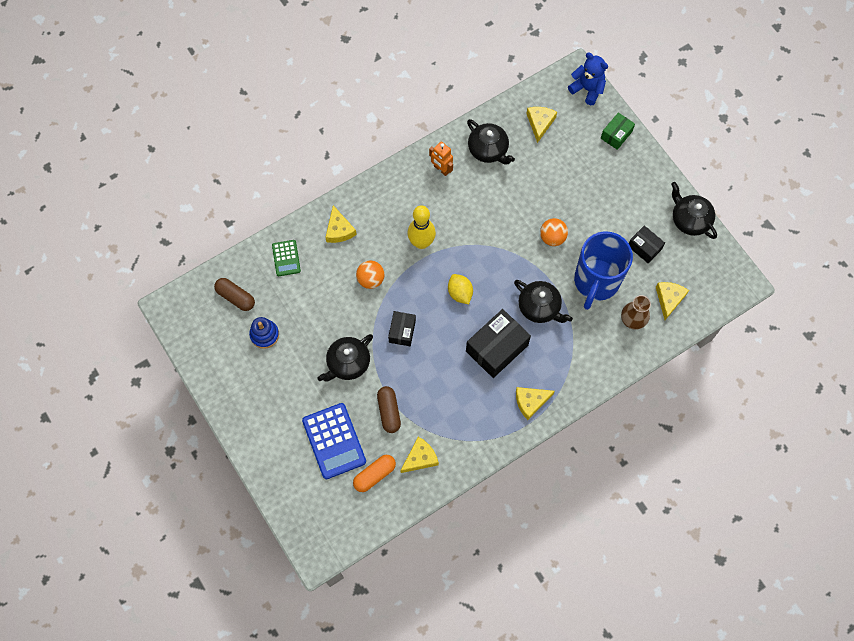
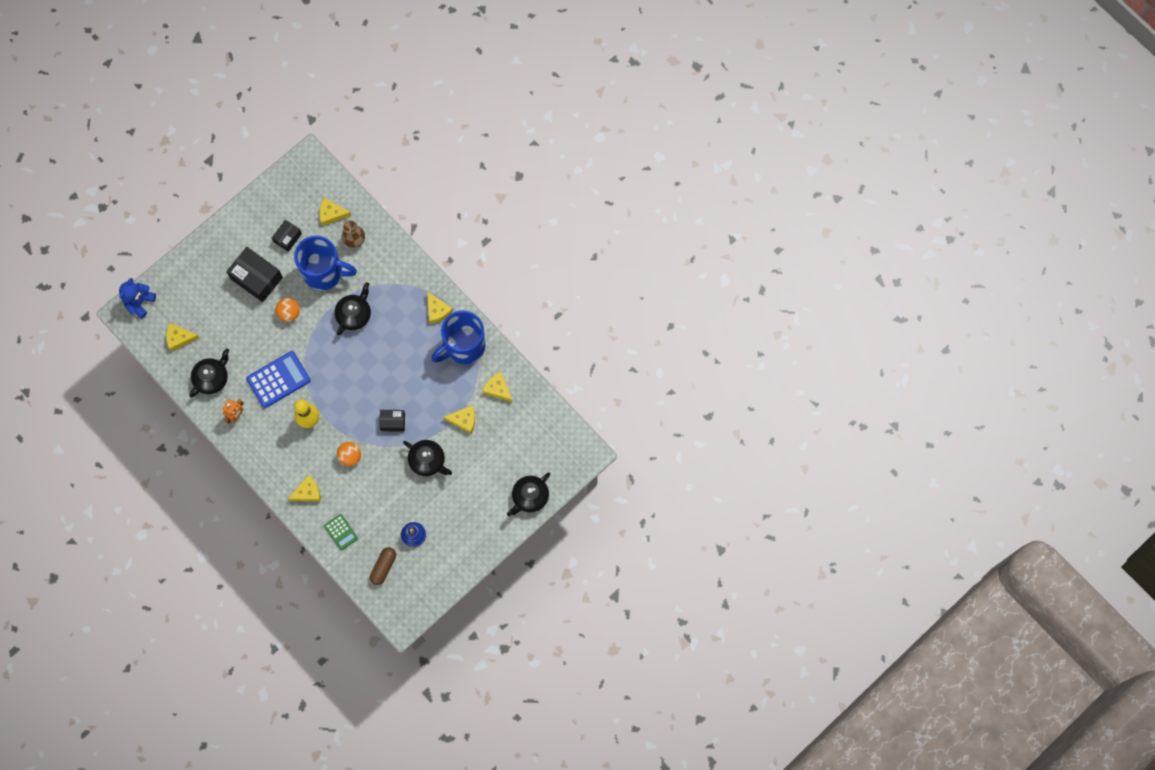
camera: 100 degrees left, 5 degrees up
(286, 258) = (341, 532): green calculator -> green calculator turned 75 degrees clockwise
(334, 441) = (495, 459): blue calculator -> blue calculator (278, 380)
(374, 475) = (517, 422): orange capsule -> none
(389, 411) = (464, 420): brown capsule -> yellow cheese
(460, 293) = (351, 381): yellow lemon -> none
(480, 426) = (464, 346): none -> blue mug
(497, 348) = (395, 343): black box -> black box (256, 278)
(616, 135) = (182, 272): green box -> none
(690, 220) = (256, 204): black teapot -> black teapot (530, 497)

